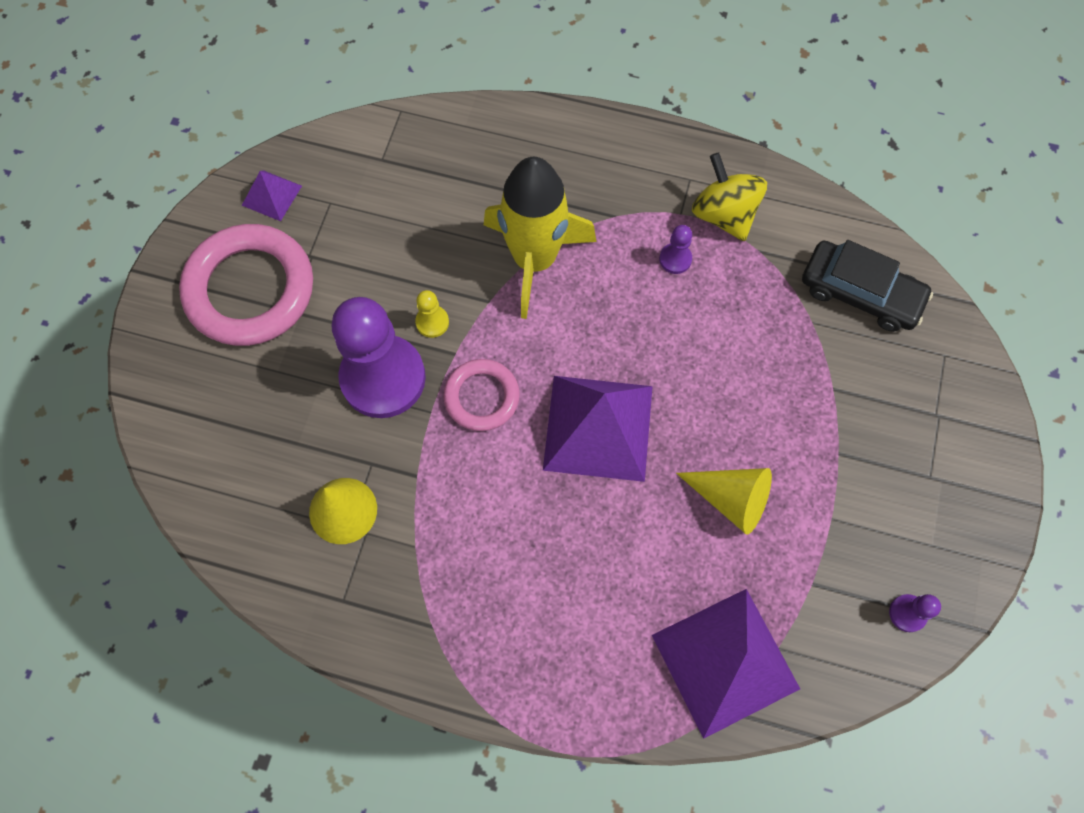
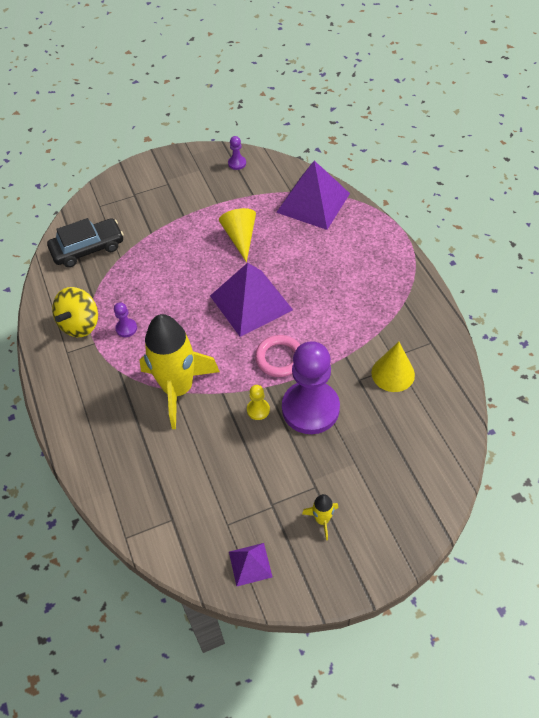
camera: 125 degrees left, 15 degrees down
(250, 289) = (322, 520): pink ring -> yellow rocket
(860, 293) = (88, 248): black car -> black car turned 75 degrees clockwise

